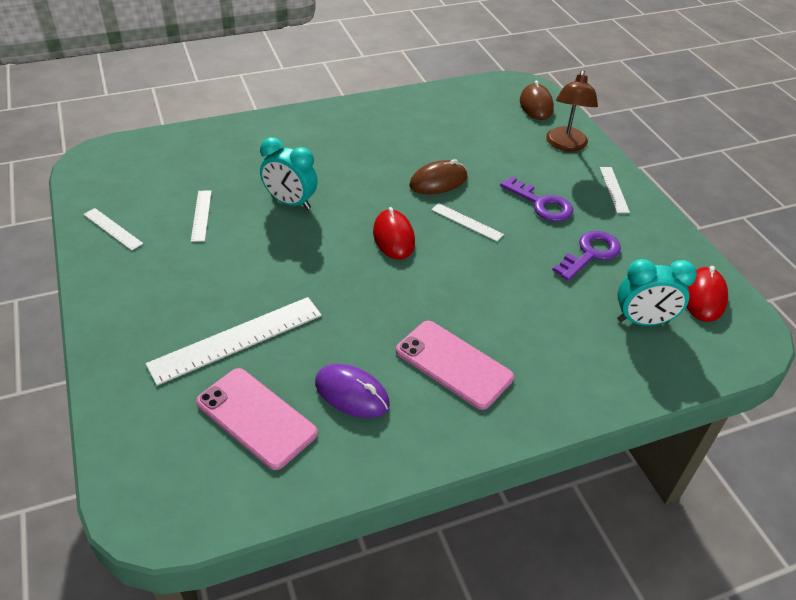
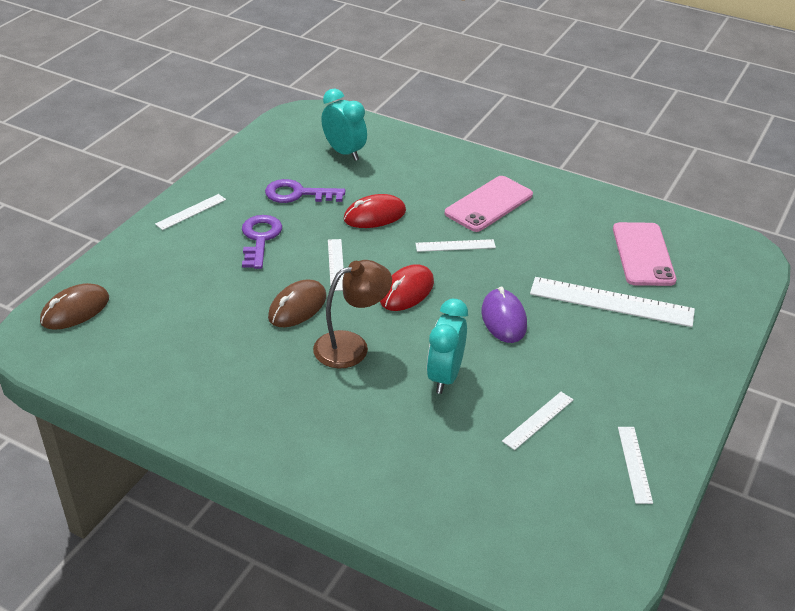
camera: 130 degrees left, 5 degrees down
(290, 202) = (445, 376): turquoise clock -> turquoise clock turned 150 degrees counterclockwise
(352, 393) = (570, 229): purple mouse -> purple mouse (503, 319)
(417, 298) = (455, 246): none -> white ruler
(438, 181) = (297, 307): brown mouse -> brown mouse turned 75 degrees counterclockwise
(453, 364) = (489, 204): pink phone -> pink phone turned 45 degrees clockwise
(566, 145) = (142, 261): brown lamp -> brown lamp (351, 346)
(704, 297) = (286, 138): red mouse -> red mouse (375, 215)

